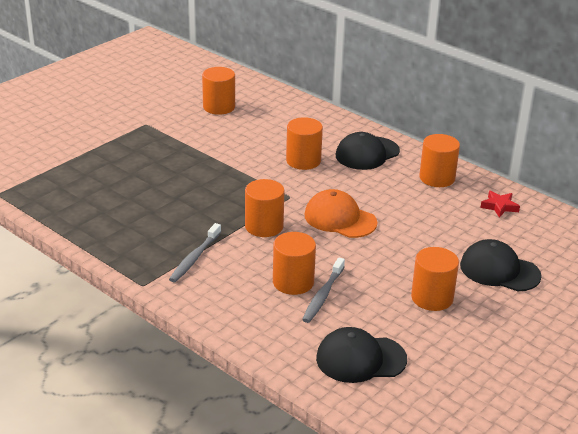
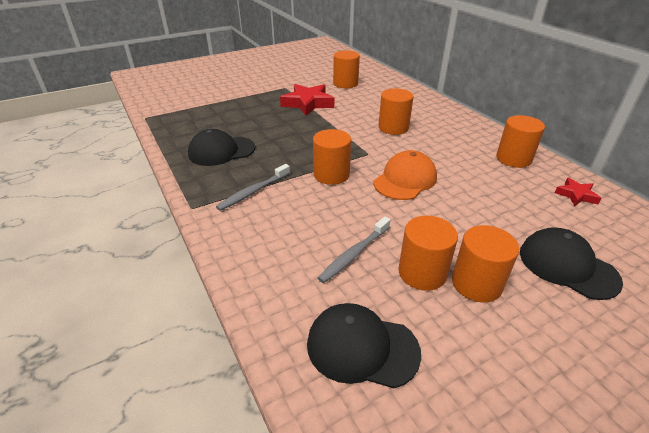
camera: 20 degrees right, 5 degrees up
(188, 143) = (308, 103): none -> red star
(293, 282) = (330, 233): orange cylinder -> orange cylinder (422, 272)
(340, 219) = (405, 180): orange cap -> orange cap turned 75 degrees clockwise
(367, 153) = (452, 130): black cap -> black cap (221, 151)

